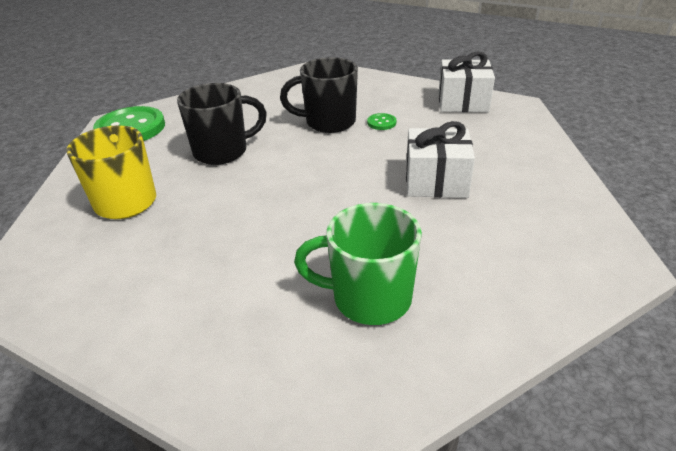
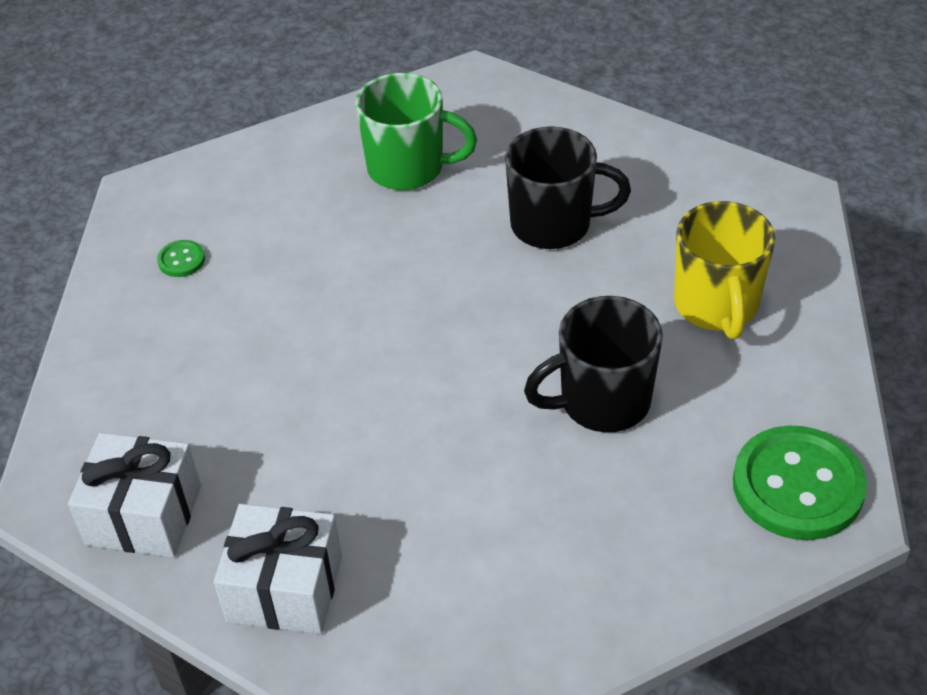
camera: 175 degrees left, 10 degrees up
(328, 122) = (417, 470): black mug -> black mug (553, 225)
(381, 123) = (320, 460): green button -> green button (181, 260)
(436, 181) = (282, 313): white gift -> white gift (285, 588)

